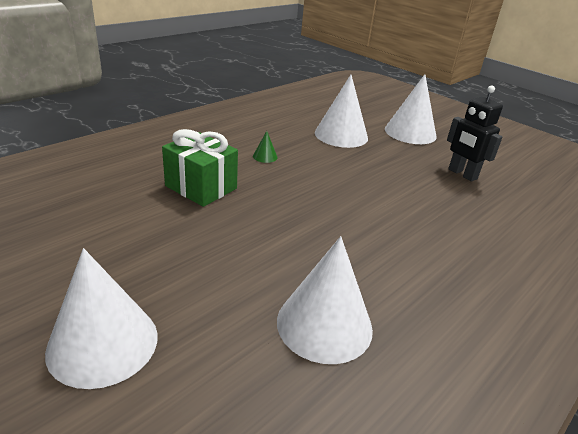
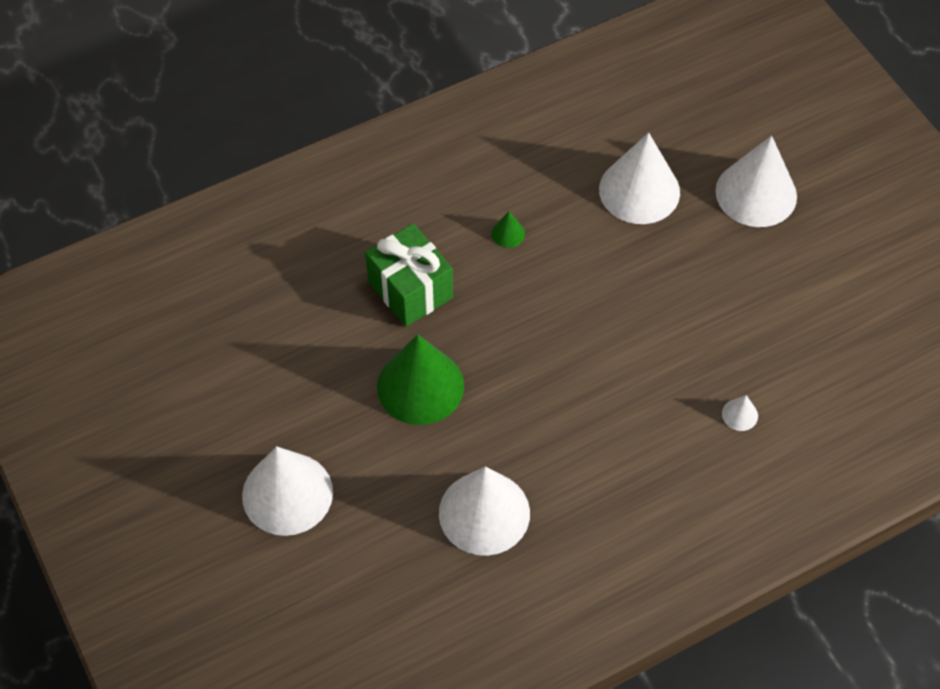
camera: 20 degrees right, 25 degrees up
(227, 240) = (420, 386): none -> green cone
(462, 174) = (776, 307): black robot -> none
(486, 227) = (740, 414): none -> white cone

